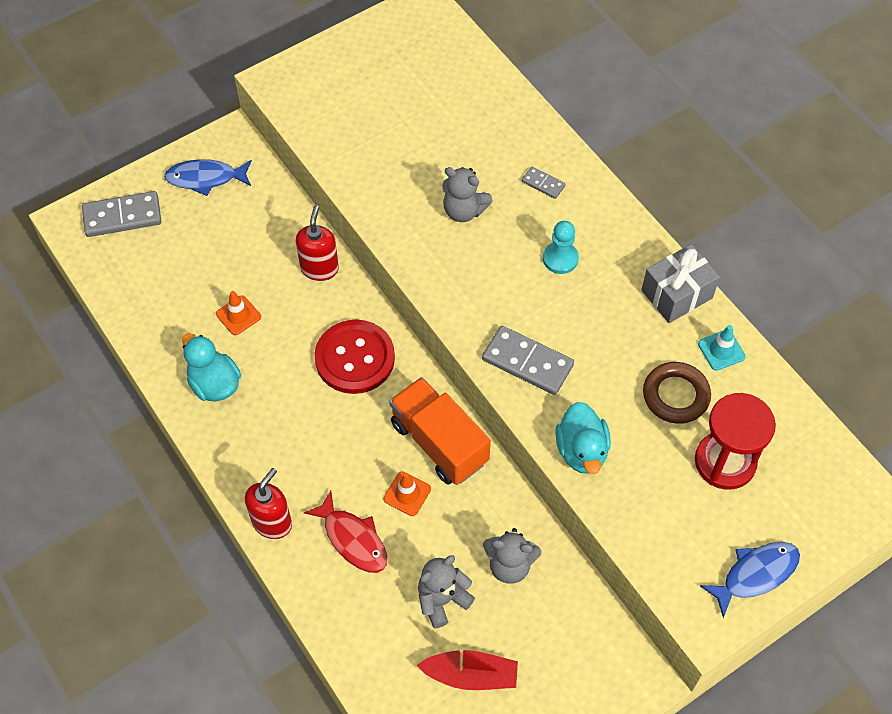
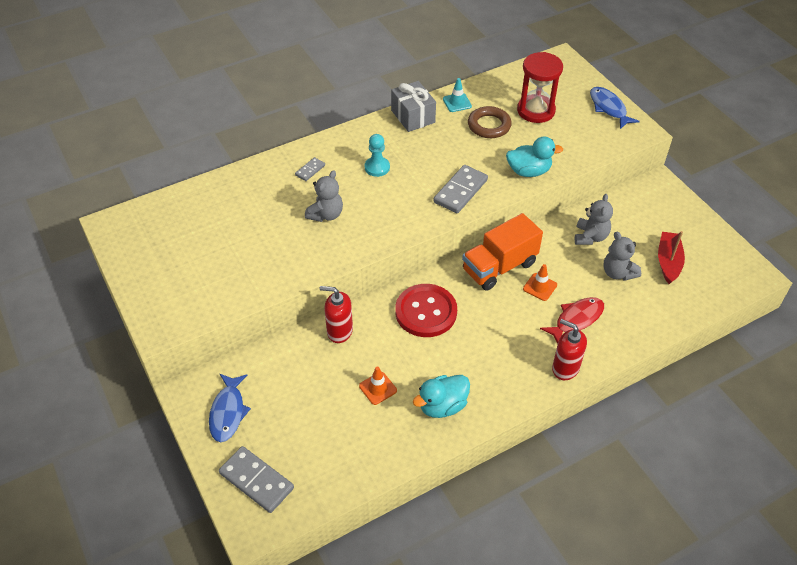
camera: 85 degrees left, 10 degrees down
(122, 216) = (256, 481): grey domino -> grey domino turned 45 degrees counterclockwise

